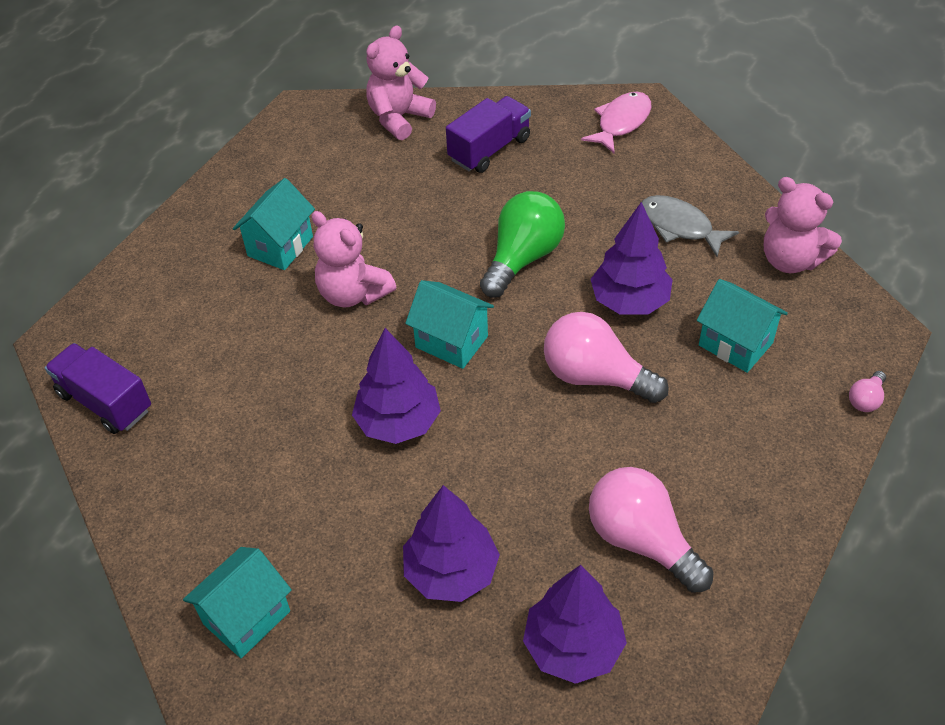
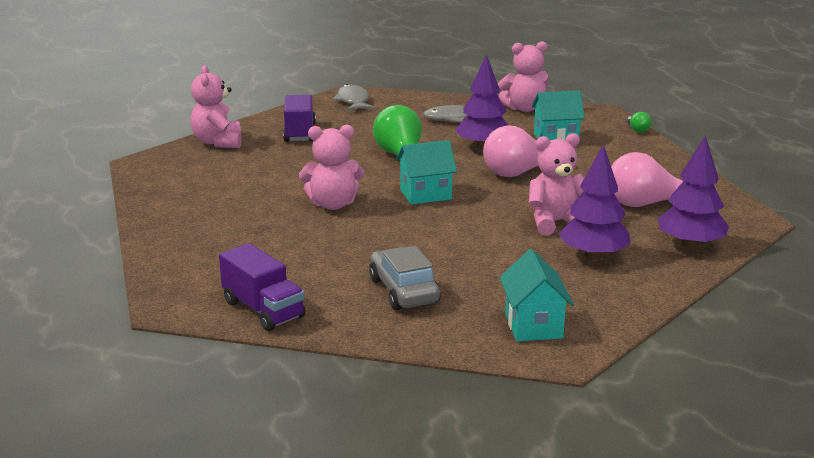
camera: 50 degrees left, 25 degrees down
(105, 402) = (263, 310): purple truck -> purple truck turned 120 degrees counterclockwise
(226, 471) = (404, 291): none -> grey car
(280, 246) = (247, 209): turquoise house -> none
(398, 422) = (459, 229): purple tree -> none
(499, 489) = (555, 222): none -> pink teddy bear
(621, 122) = (353, 101): pink fish -> grey fish
(865, 400) = (637, 130): pink light bulb -> green light bulb

